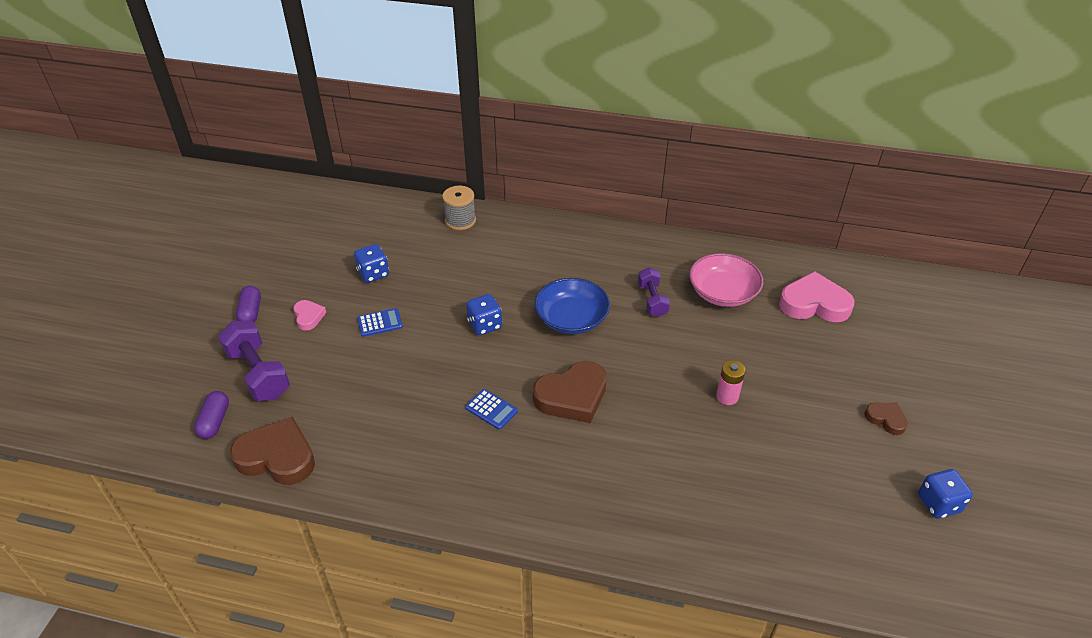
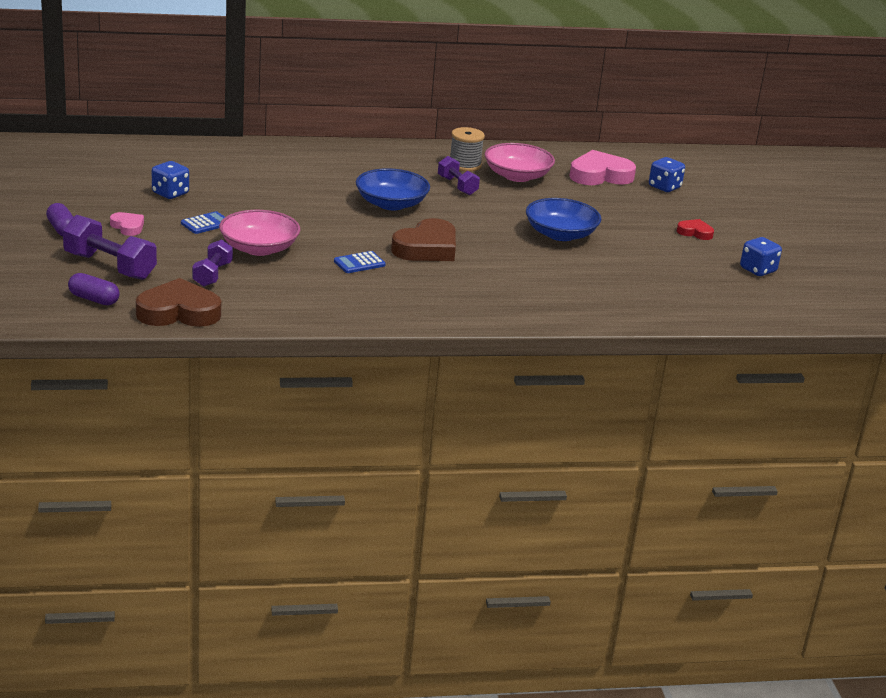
camera: 25 degrees left, 15 degrees down
(215, 421) = (94, 299): purple capsule -> purple capsule turned 45 degrees counterclockwise
(341, 403) = (212, 275): none -> purple dumbbell
(407, 368) = (259, 248): none -> pink bowl
(460, 220) = (230, 151): grey spool -> grey spool (465, 165)
(485, 325) = (311, 215): blue dice -> blue dice (664, 187)
(491, 409) = (359, 263): blue calculator -> blue calculator turned 135 degrees clockwise
(727, 397) = (560, 234): pink battery -> blue bowl
(886, 419) = (695, 232): brown heart -> red heart

